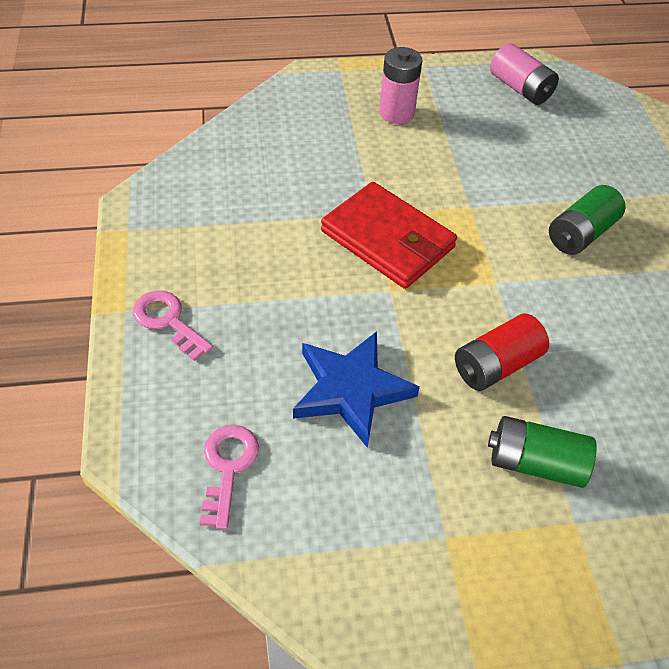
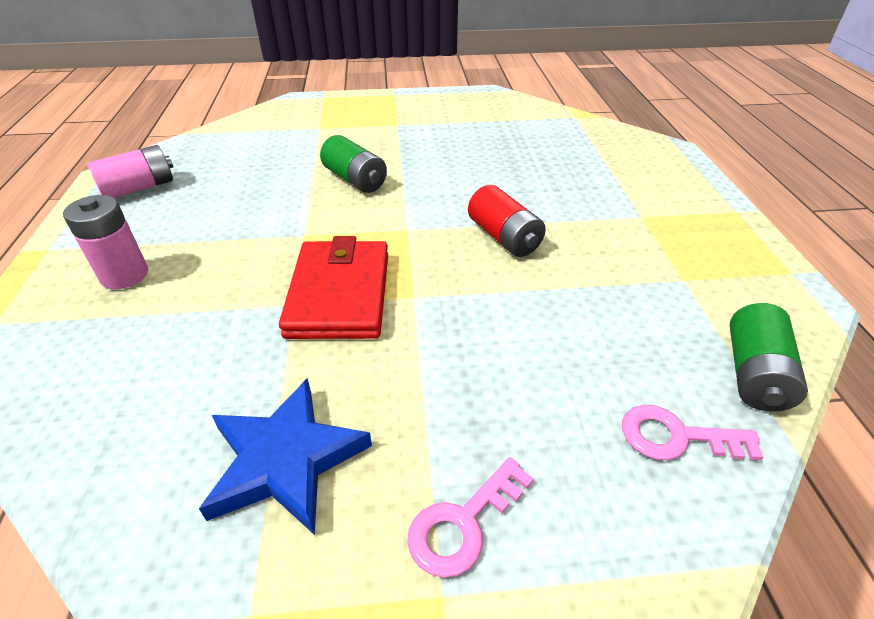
camera: 85 degrees left, 10 degrees down
(351, 390) = (548, 330): blue star -> blue star (285, 460)
(387, 239) = (339, 294): red wallet -> red wallet turned 45 degrees counterclockwise
(535, 463) = (597, 228): green battery -> green battery (754, 374)

